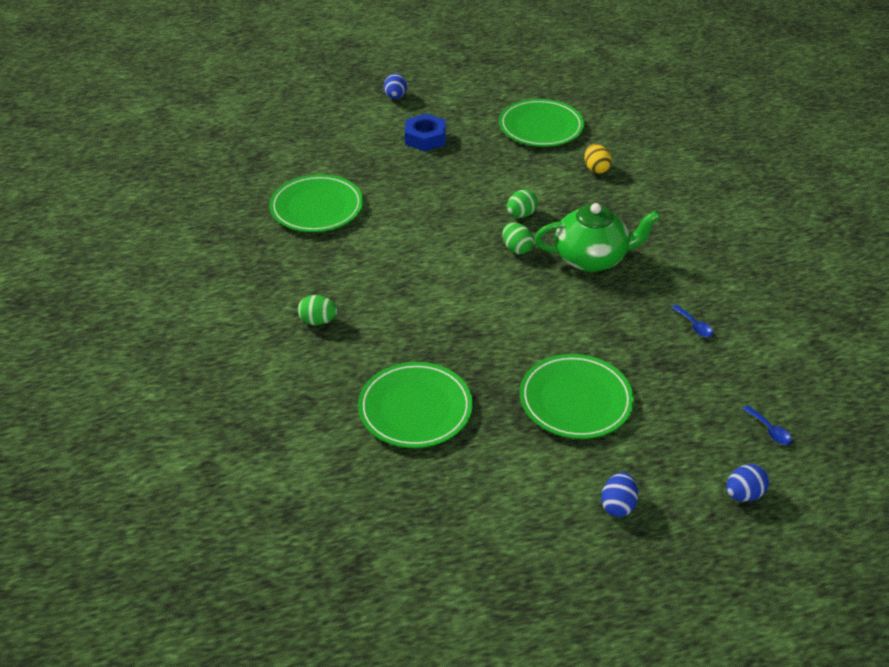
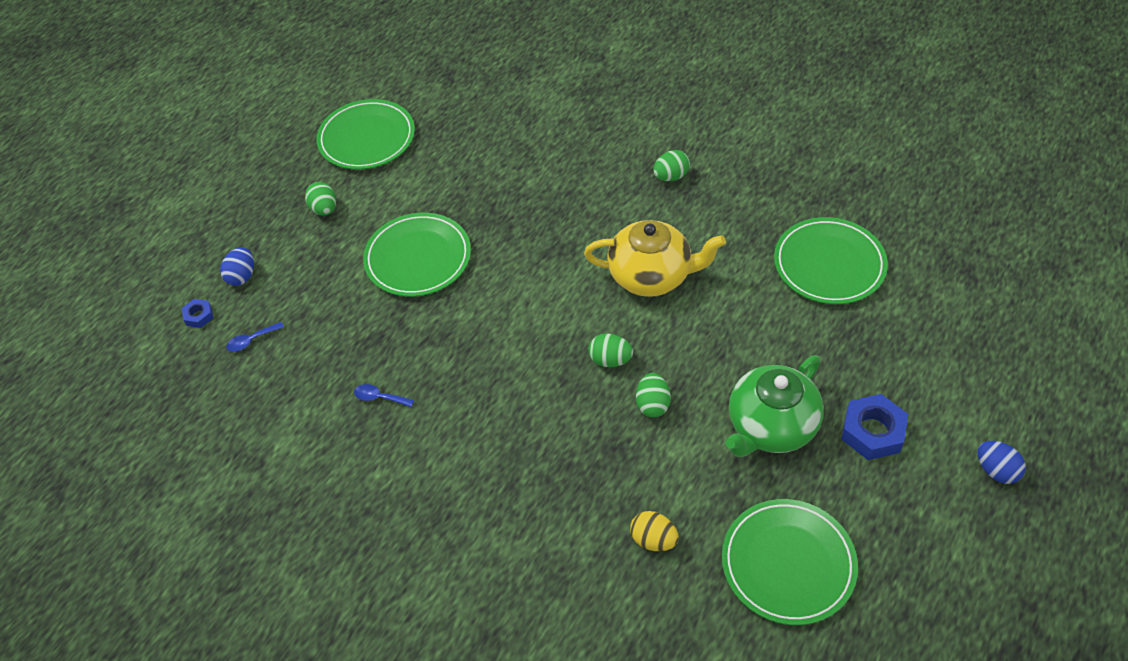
camera: 140 degrees right, 10 degrees up
(415, 408) = (521, 172): green plate -> green plate (367, 138)
(427, 272) = (651, 276): none -> yellow teapot
(592, 258) = (534, 403): green teapot -> green teapot (770, 426)
(617, 505) = (324, 209): blue egg -> green egg
(769, 430) = (251, 340): blue spoon -> blue spoon turned 45 degrees counterclockwise
(807, 484) = (199, 316): none -> blue nut

